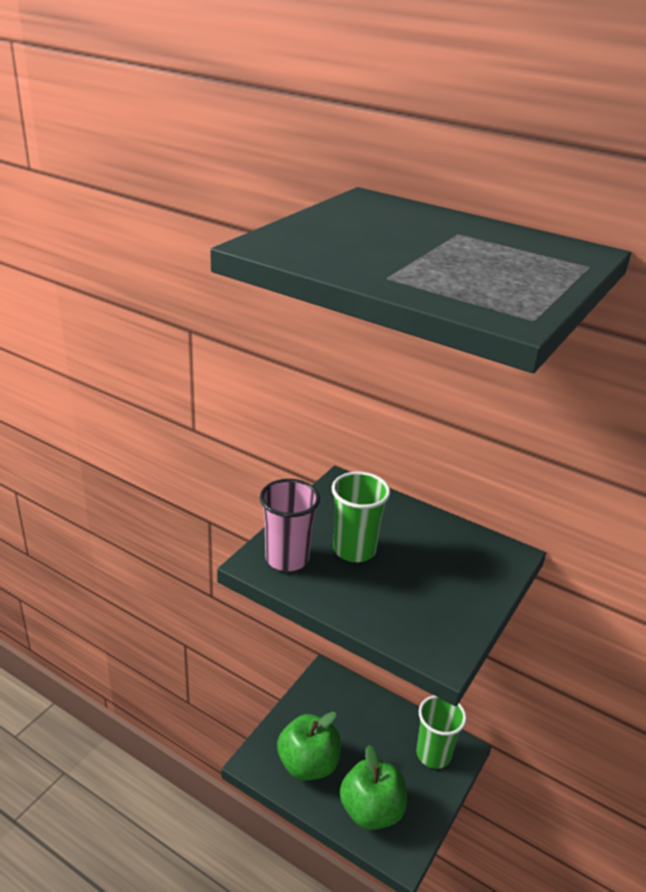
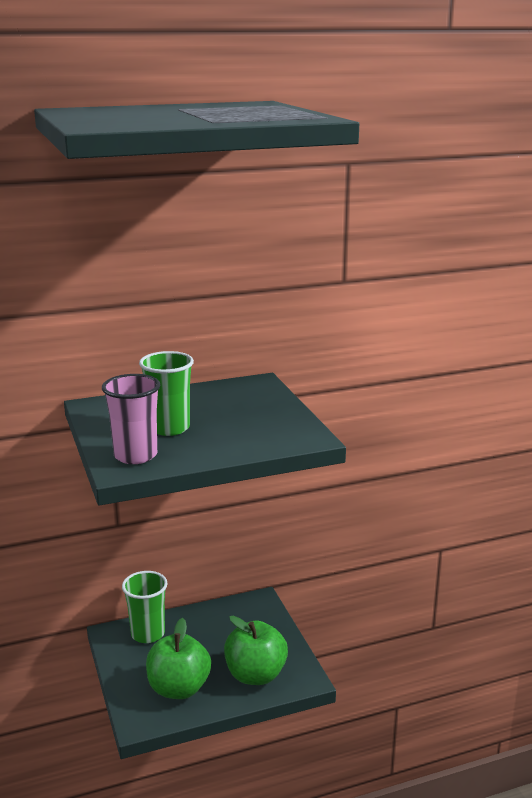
camera: 50 degrees left, 10 degrees down
(433, 754) = (248, 617): green cup -> green cup (148, 634)

